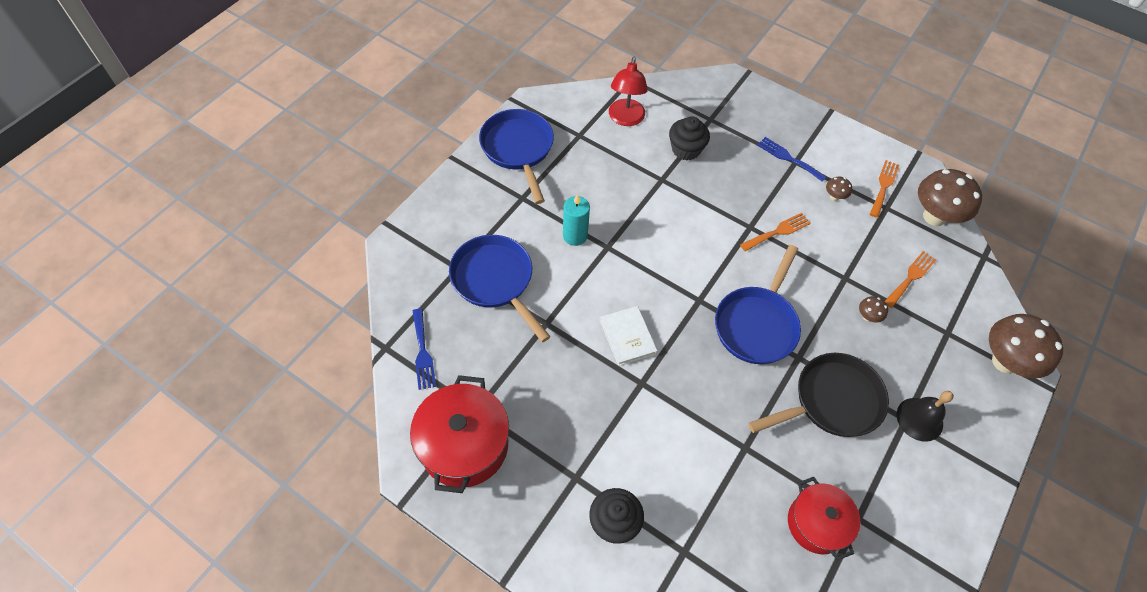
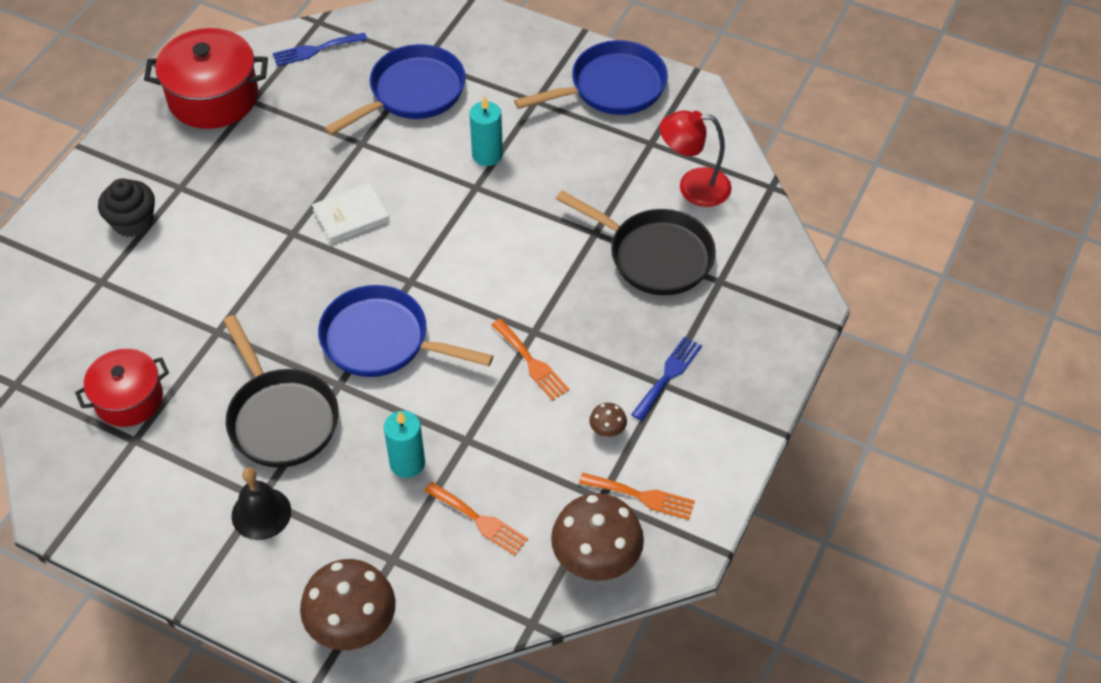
camera: 85 degrees right, 5 degrees down
(686, 149) = (654, 255): black cupcake -> black pan
(867, 317) = (407, 463): brown mushroom -> turquoise candle

